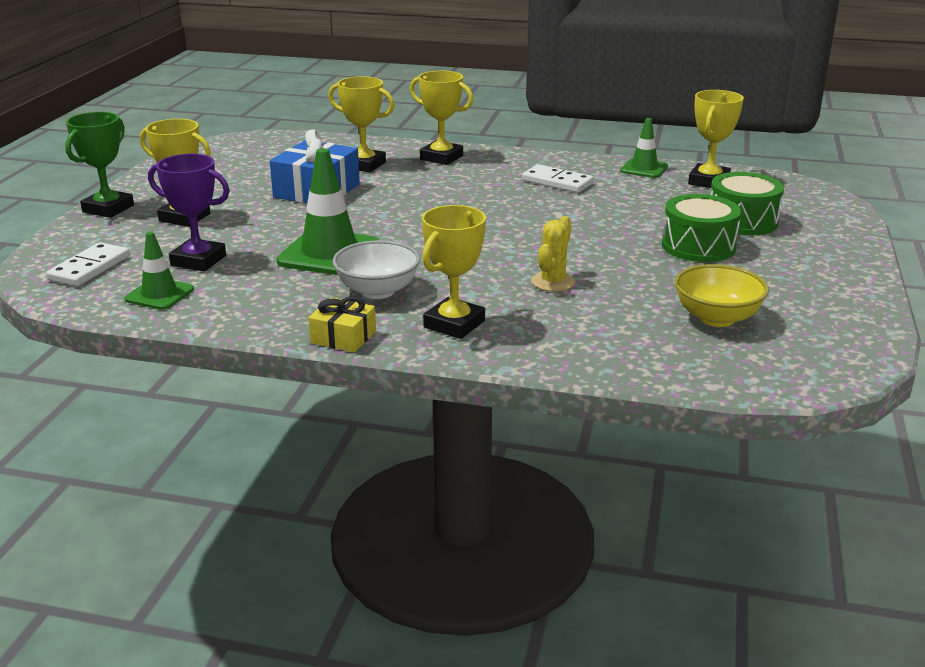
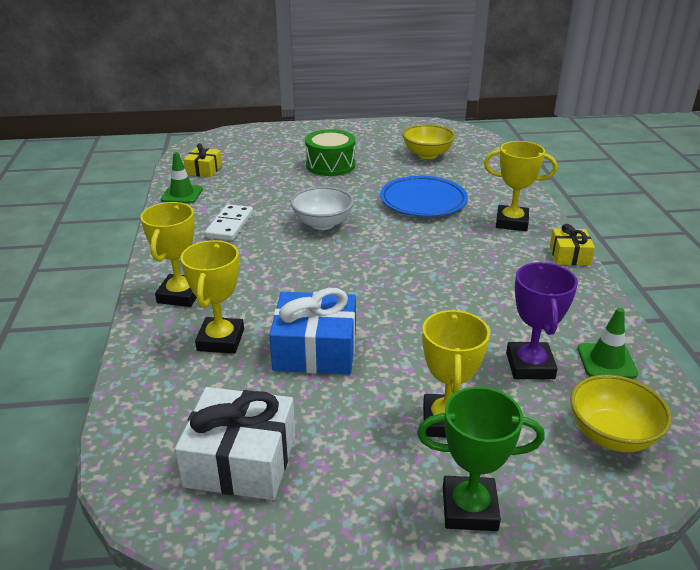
camera: 110 degrees left, 5 degrees up
(89, 268) = (611, 435): white domino -> yellow bowl
(233, 160) = (241, 460): none -> white gift
(329, 253) = (454, 297): green traffic cone -> none
(377, 291) = (495, 259): white bowl -> white bowl (322, 224)
(553, 282) = (423, 201): yellow cactus -> blue plate
(708, 181) = (204, 170): yellow trophy -> yellow gift
(742, 221) = (278, 156): green drum -> none

